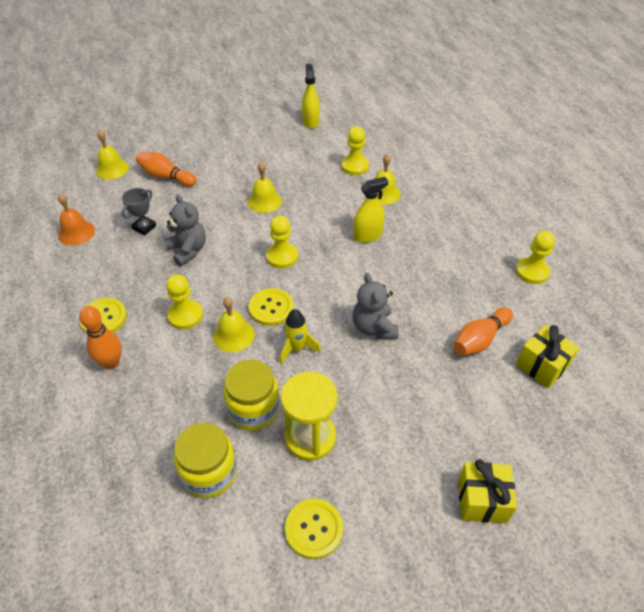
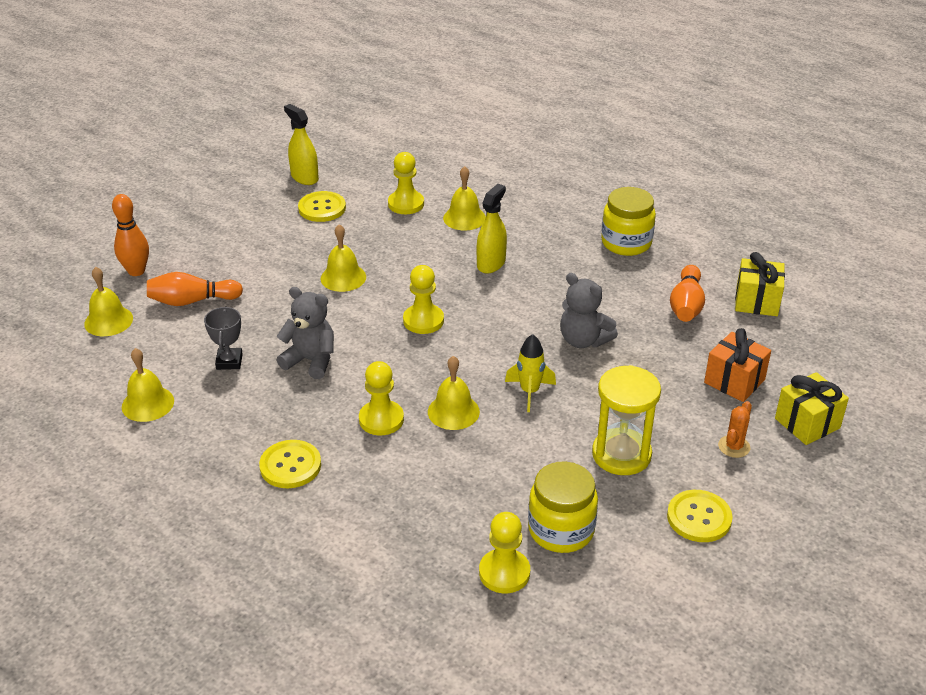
camera: 35 degrees left, 10 degrees down
(76, 232) = (148, 403): orange bell -> yellow bell
(111, 363) = (350, 499): orange bowling pin -> orange bowling pin (136, 271)
(254, 409) = (545, 460): yellow jar -> yellow jar (626, 243)
(271, 308) = (465, 370): yellow button -> yellow button (322, 208)
(401, 484) = (734, 446): none -> orange cactus
(456, 426) = (734, 381): none -> orange gift
(532, 271) = (675, 229): yellow pawn -> yellow pawn (504, 573)

